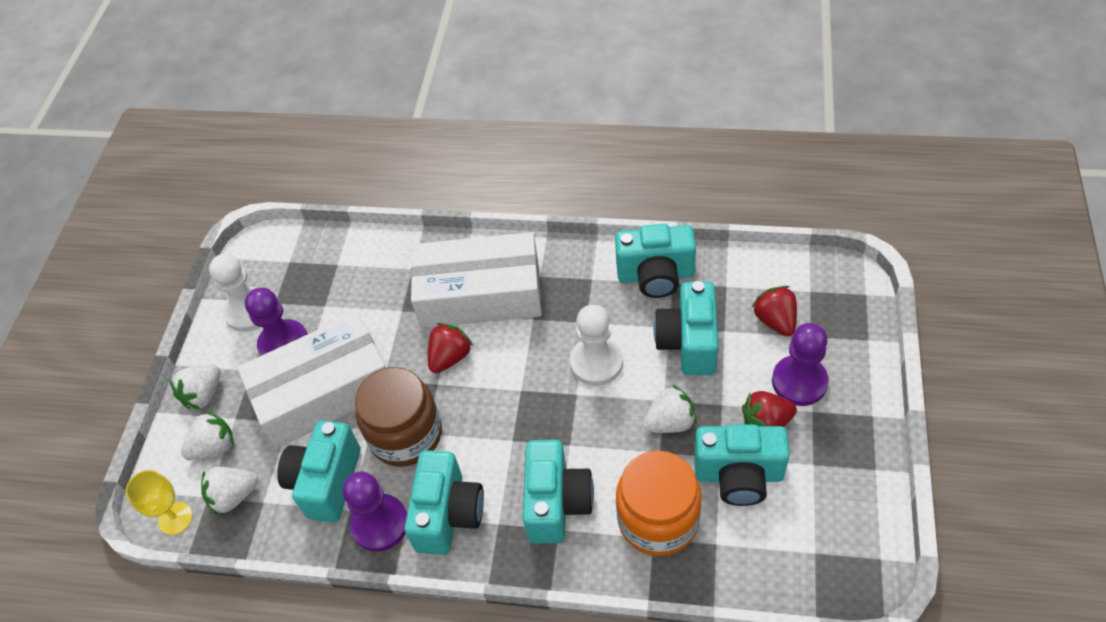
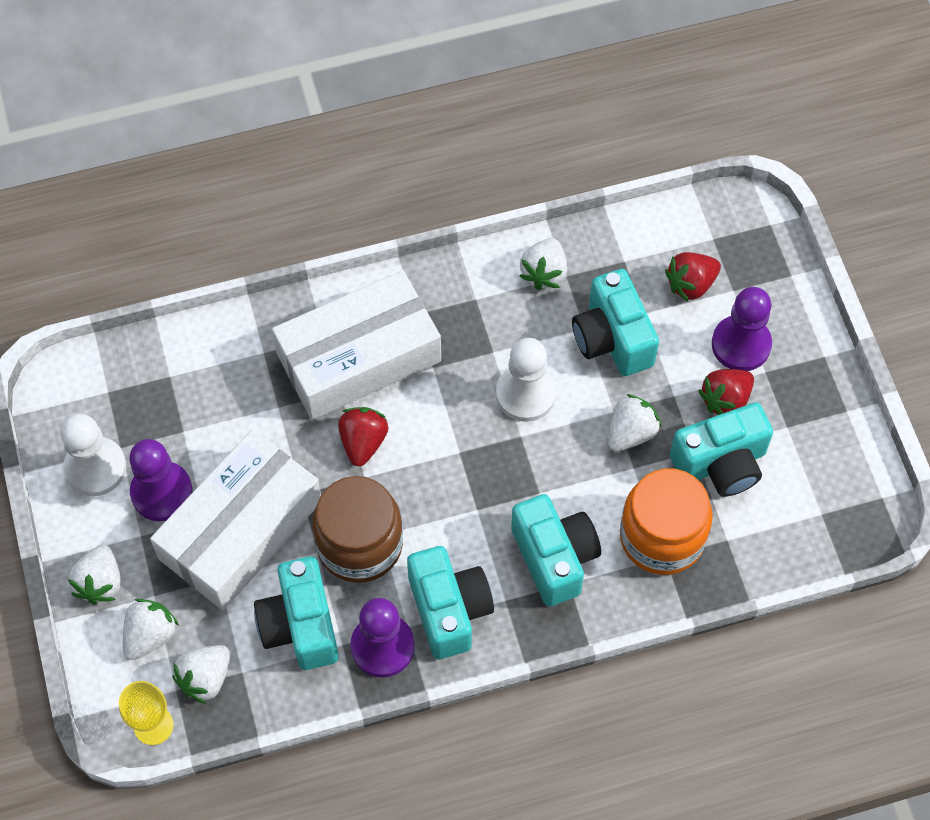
camera: 30 degrees left, 10 degrees up
(655, 276) = (544, 273): turquoise camera -> white strawberry
(775, 320) = (691, 284): red strawberry -> red strawberry turned 75 degrees counterclockwise

